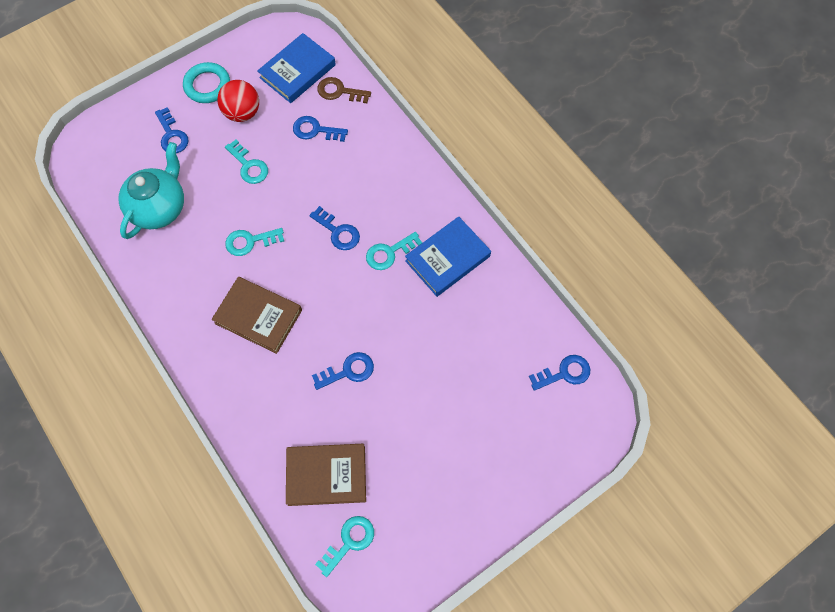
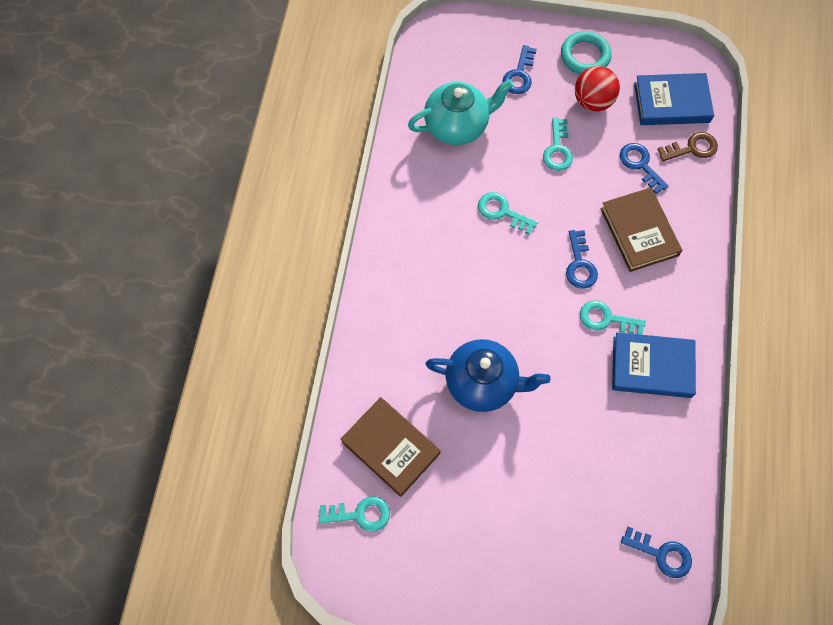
camera: 45 degrees right, 0 degrees up
(258, 317) = (453, 277): brown book -> brown book (639, 232)
(339, 91) = (692, 148): brown key -> brown key turned 105 degrees clockwise
(348, 371) = (482, 383): blue key -> blue teapot

